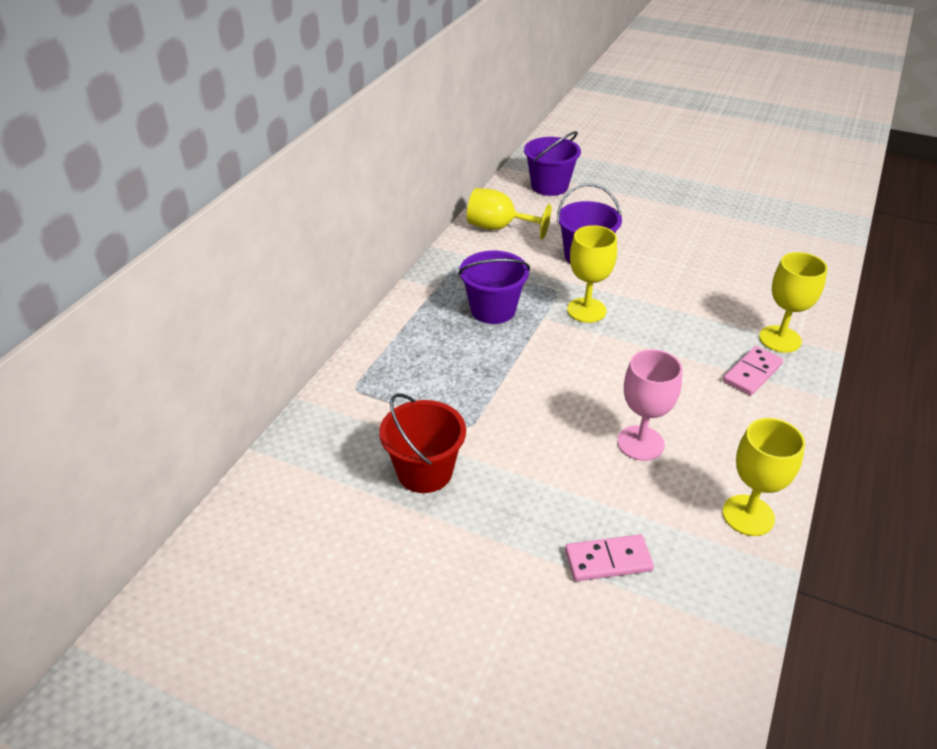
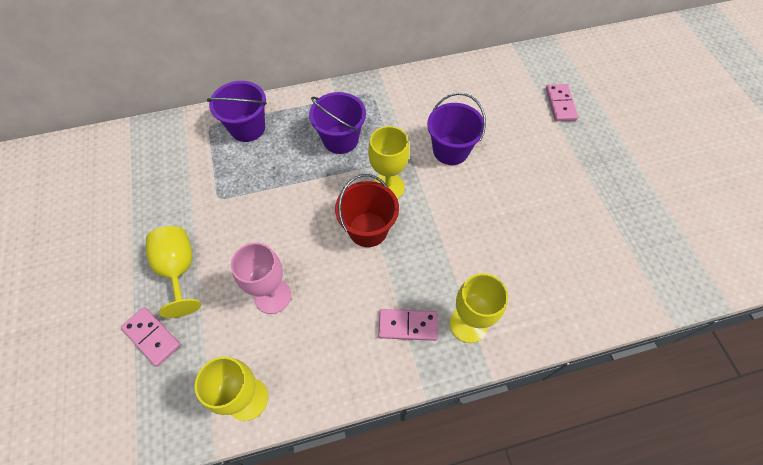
camera: 50 degrees right, 20 degrees up
(424, 471) = (164, 201): red bucket -> red bucket (368, 229)
(499, 228) = (434, 87): yellow goblet -> yellow goblet (179, 270)
(549, 186) = (516, 81): purple bucket -> purple bucket (247, 128)
(602, 181) = (560, 104): none -> pink domino

